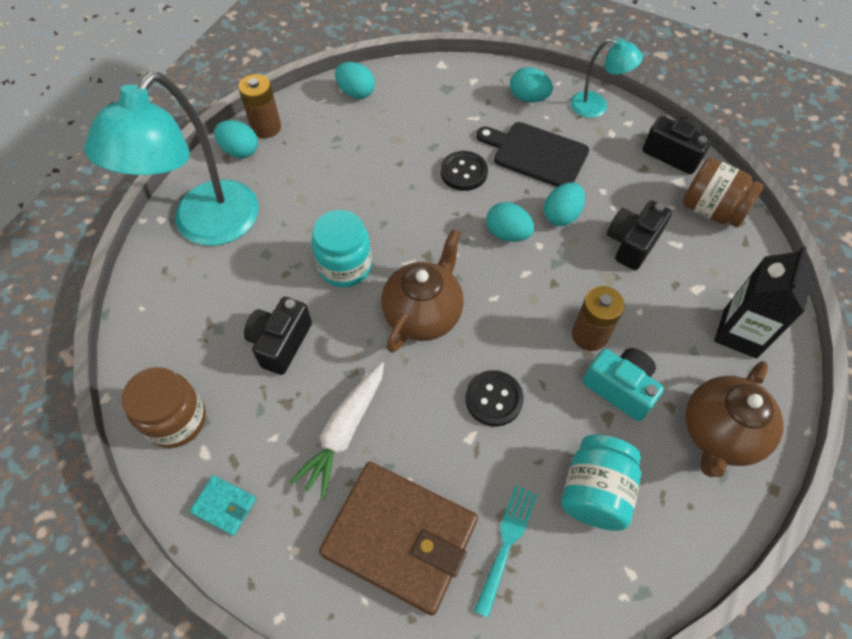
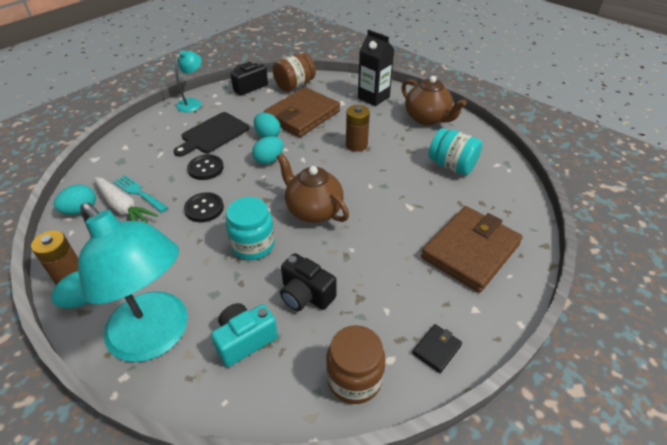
camera: 75 degrees left, 15 degrees down
(224, 506) = (436, 349): turquoise wallet -> black wallet
(344, 431) = (391, 267): white carrot -> white carrot (123, 207)
(494, 399) = (386, 191): black button -> black button (204, 208)
(506, 542) = (477, 205): turquoise fork -> turquoise fork (138, 192)
(528, 98) = (163, 127): turquoise egg -> none
(620, 388) = (393, 142): turquoise camera -> turquoise camera (245, 340)
(632, 243) = (302, 115): black camera -> brown wallet

